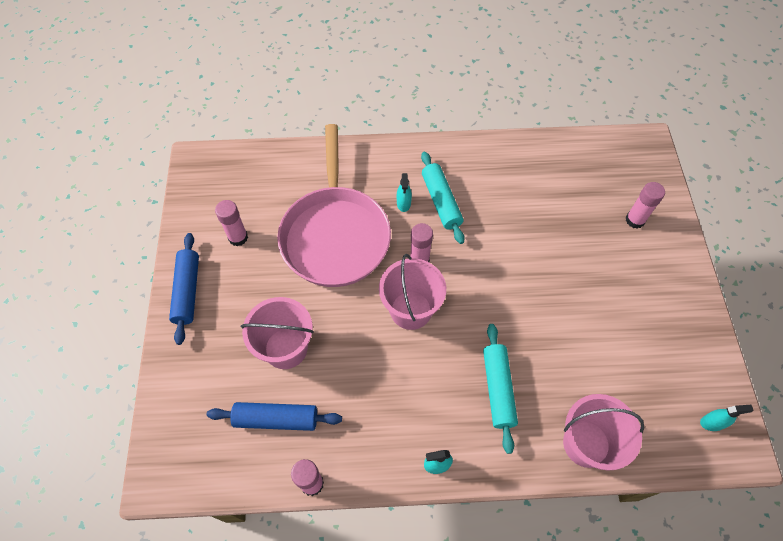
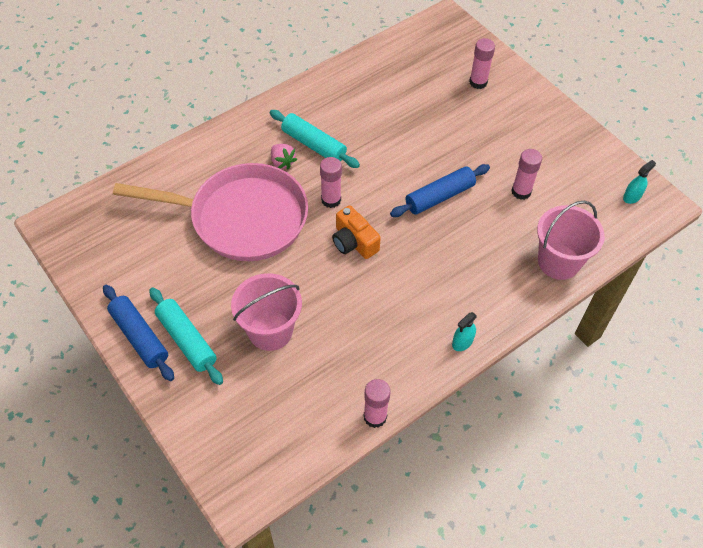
camera: 35 degrees left, 5 degrees down
(238, 237) = (152, 267): pink glue stick -> pink glue stick (521, 191)
(276, 419) = (306, 389): blue rolling pin -> blue rolling pin (439, 197)
(335, 234) = (241, 218): pink pan -> pink pan turned 45 degrees counterclockwise
(403, 203) = (282, 162): turquoise spray bottle -> pink strawberry
(411, 310) = (354, 242): pink bucket -> orange camera
(498, 389) = (467, 261): turquoise rolling pin -> turquoise rolling pin (187, 340)

